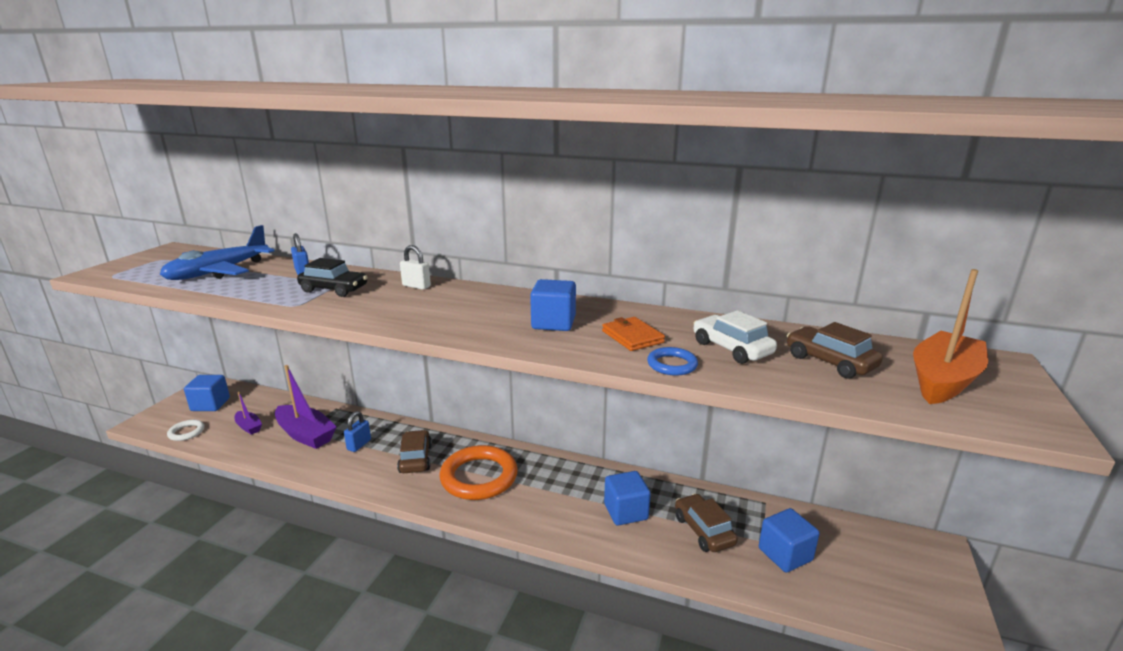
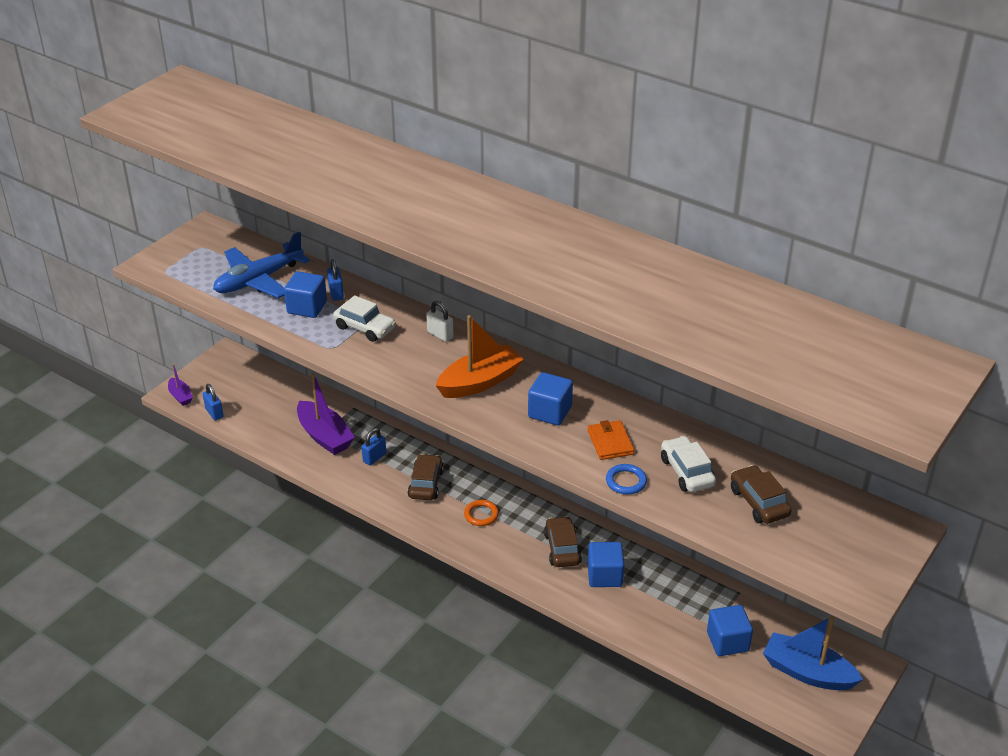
camera: 15 degrees right, 15 degrees up
(186, 432) = (214, 413): white ring -> blue padlock
(210, 404) = (232, 381): blue cube -> blue cube (307, 307)
(249, 427) = (271, 417): purple boat -> purple boat (180, 396)
(334, 289) = (365, 328): black car -> white car
(479, 477) = (481, 515): orange ring -> orange ring, size x0.47
(703, 530) = (667, 607): brown car -> brown car (562, 548)
(885, 570) = (807, 672): none -> blue boat
(943, 380) = (835, 539): orange boat -> orange boat (479, 382)

